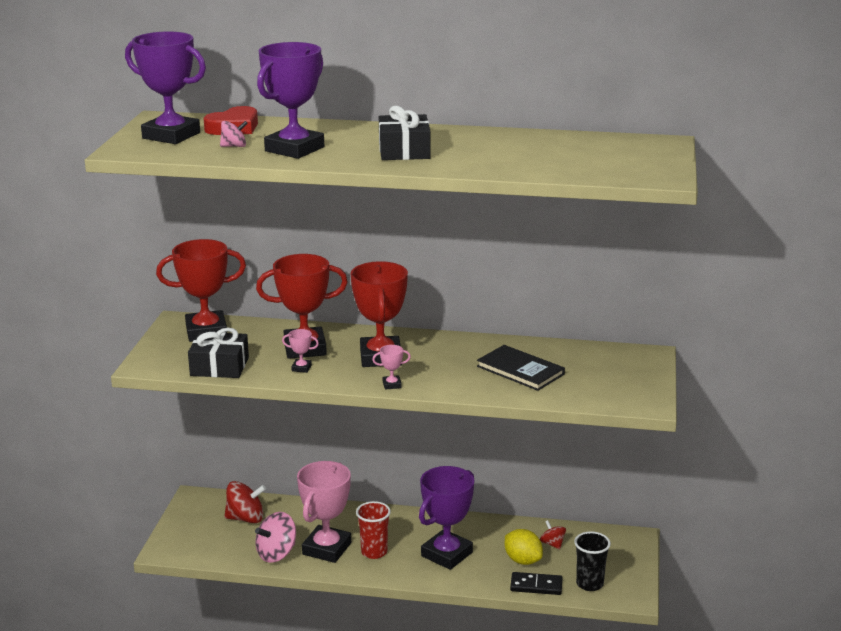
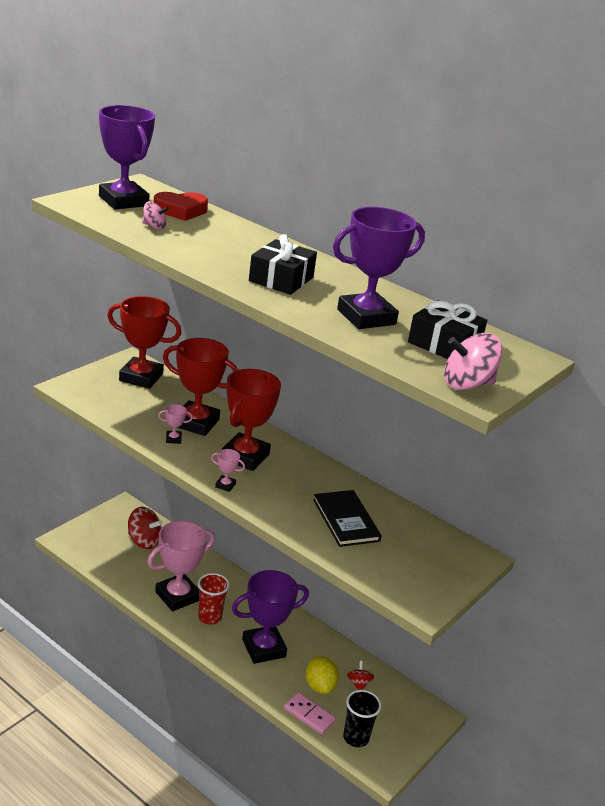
camera: 25 degrees right, 5 degrees up
(219, 366) = (116, 411): black gift -> black gift (444, 344)
(276, 554) = (137, 582): pink spinning top -> pink spinning top (467, 384)
(294, 149) = (195, 246): purple trophy -> purple trophy (366, 317)
(301, 368) = (173, 439): pink trophy -> pink trophy turned 45 degrees counterclockwise
(536, 586) = (309, 715): black domino -> pink domino

